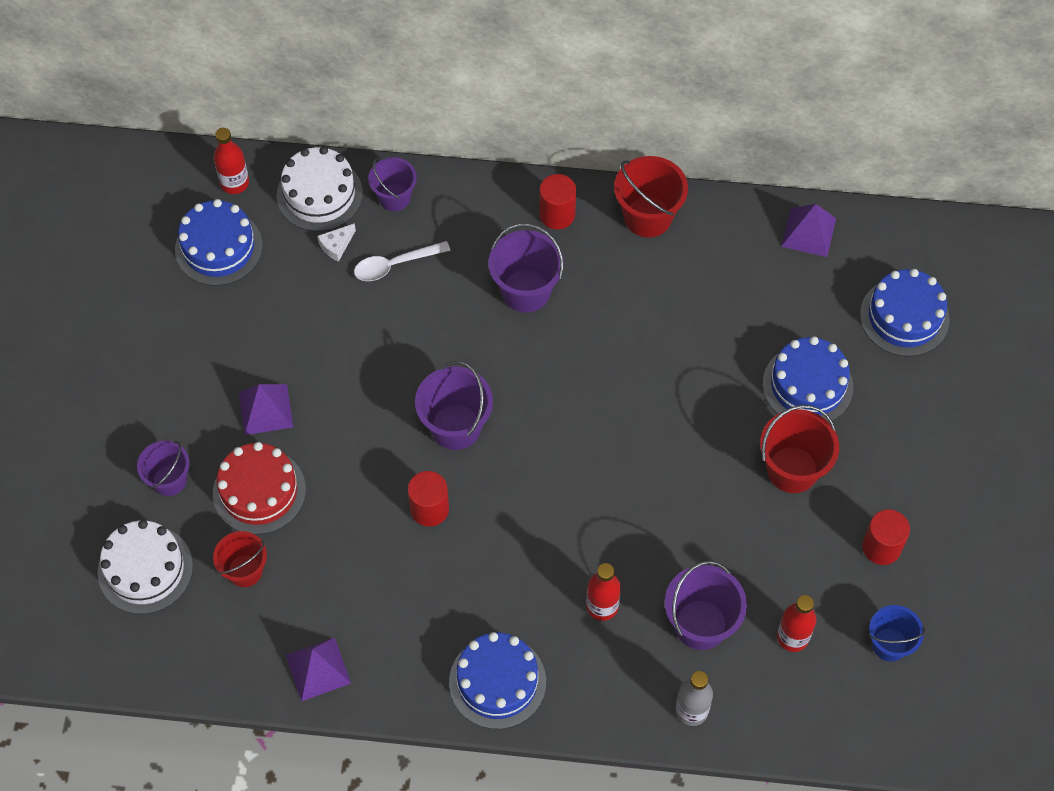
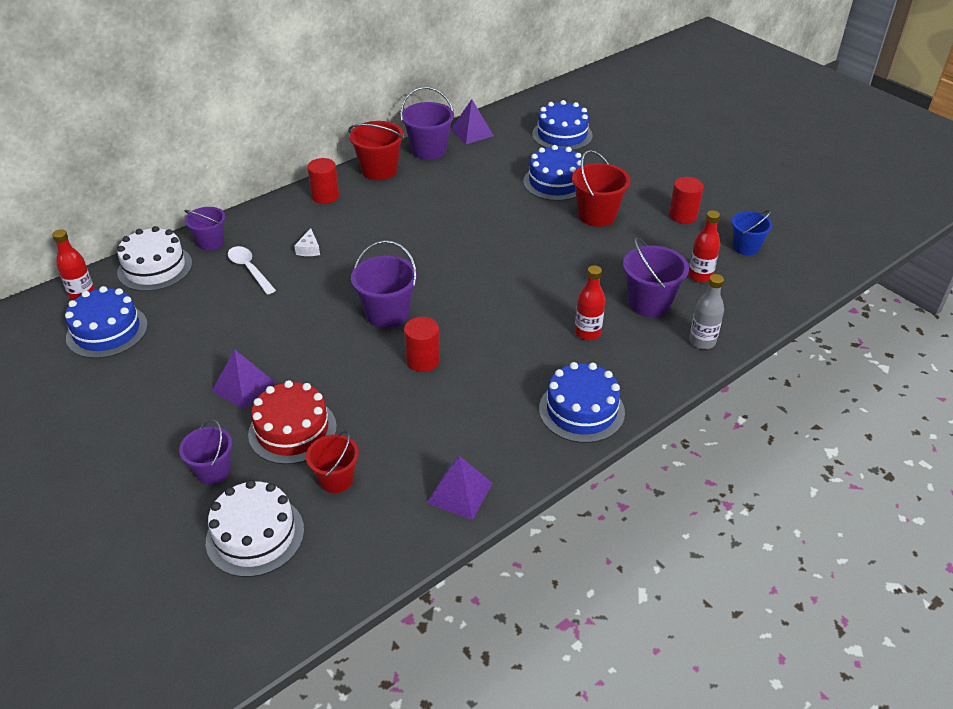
camera: 45 degrees left, 20 degrees down
(336, 245) = (197, 283): white cheese -> white cheese (309, 249)
(395, 265) = (249, 269): white spoon -> white spoon turned 120 degrees clockwise
(526, 291) = (349, 234): purple bucket -> purple bucket (429, 150)

